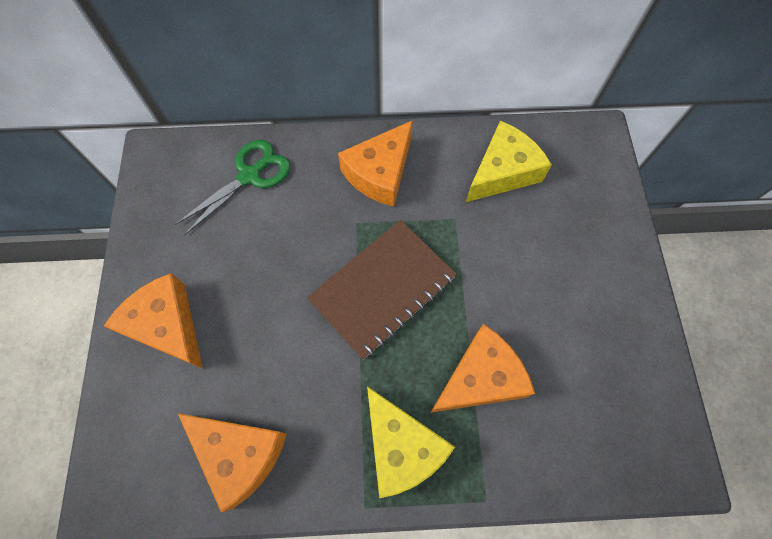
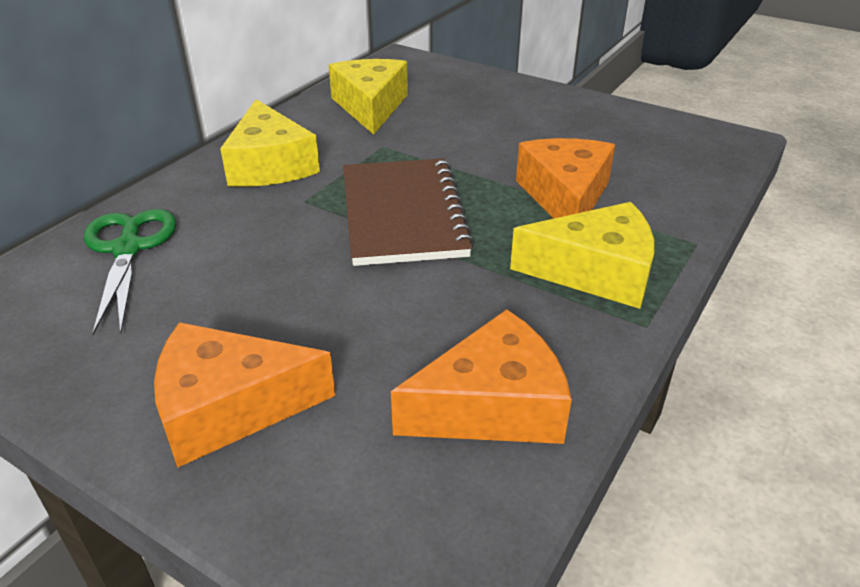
camera: 55 degrees left, 30 degrees down
(380, 173) = (270, 165): orange cheese -> yellow cheese

